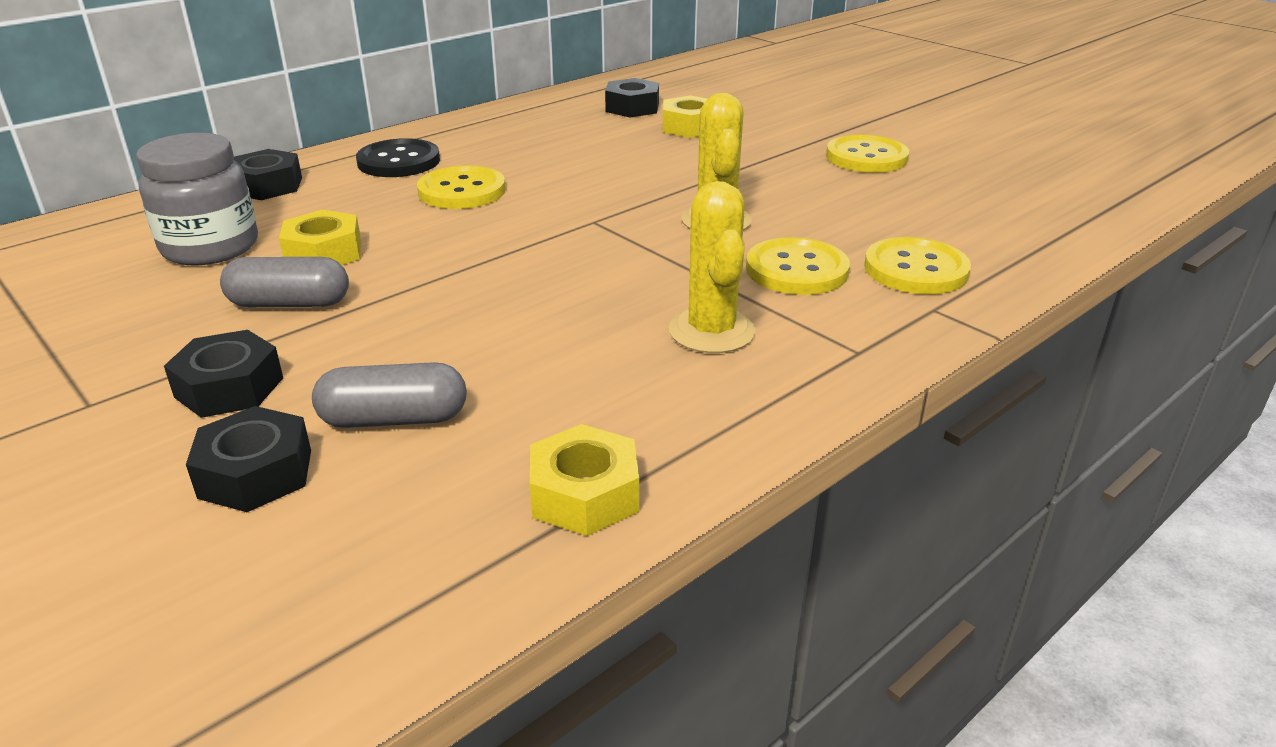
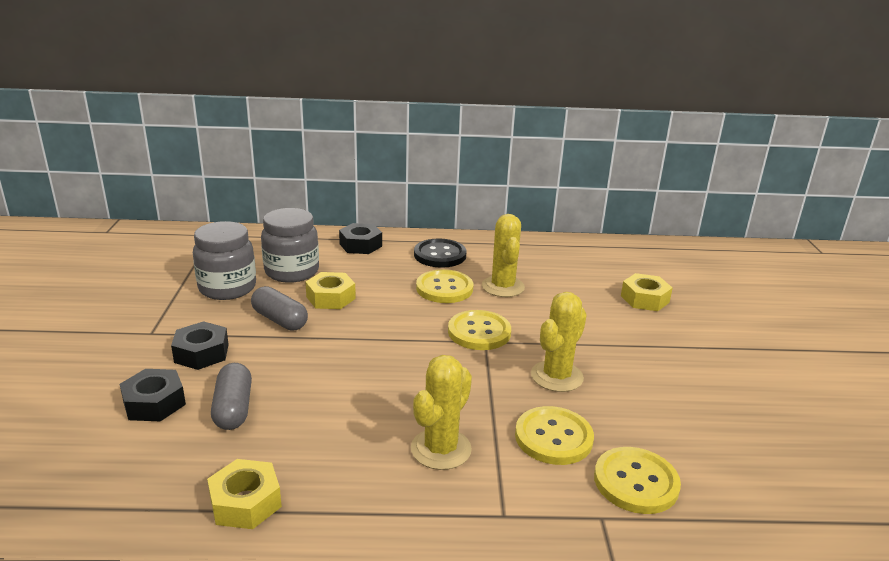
camera: 40 degrees right, 5 degrees down
(133, 302) = (227, 288): none -> grey jar
(394, 419) = (233, 408): grey capsule -> grey capsule turned 45 degrees clockwise
(528, 166) = (503, 287): none -> yellow cactus
(632, 107) = (627, 269): black nut -> none
(866, 157) = (742, 378): yellow button -> yellow button (479, 332)

